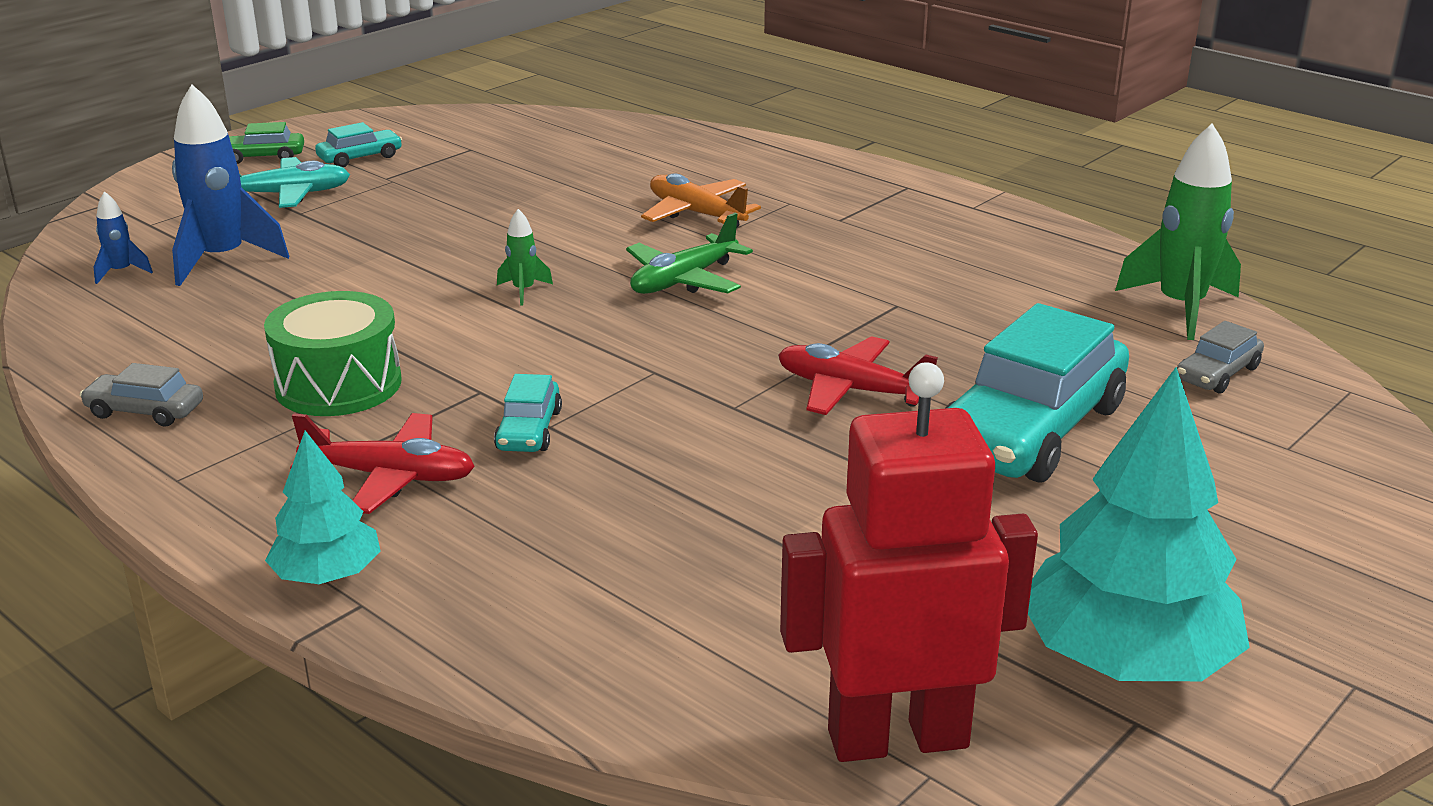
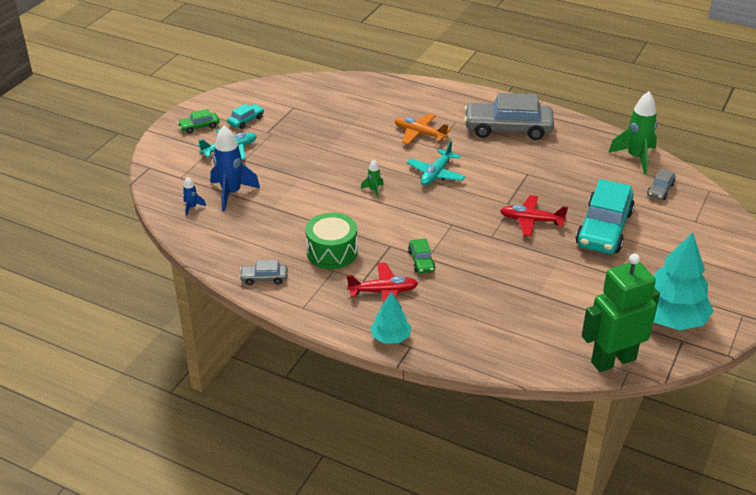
camera: 15 degrees left, 10 degrees up
(529, 430) = (421, 261): turquoise car -> green car
(684, 280) = (436, 174): green plane -> turquoise plane
(897, 738) = (613, 360): red robot -> green robot
(898, 226) = (508, 129): none -> grey car

